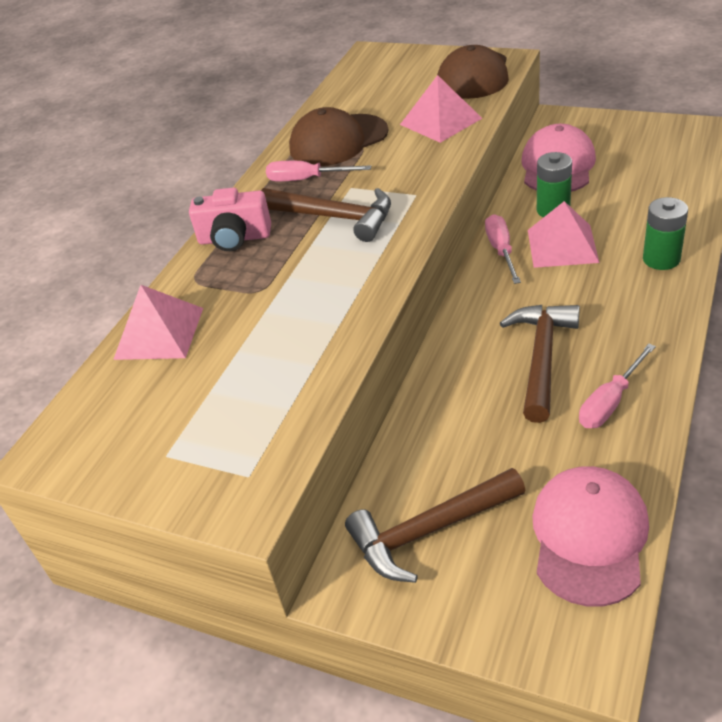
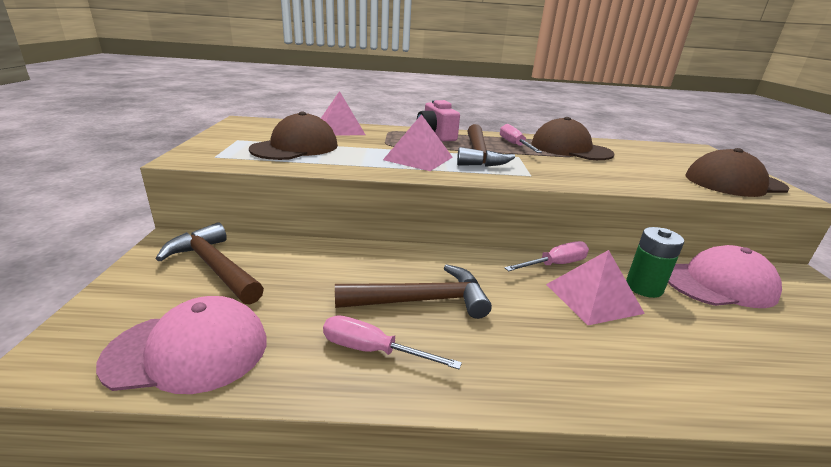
camera: 60 degrees right, 15 degrees down
(237, 386) = (295, 147): none -> brown cap
(440, 121) = (643, 176): pink pyramid -> pink pyramid (418, 158)
(661, 259) = (636, 375): green battery -> none

